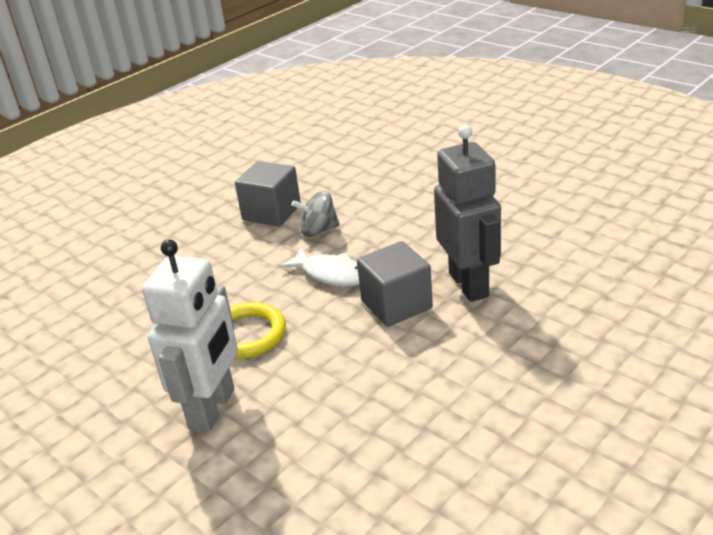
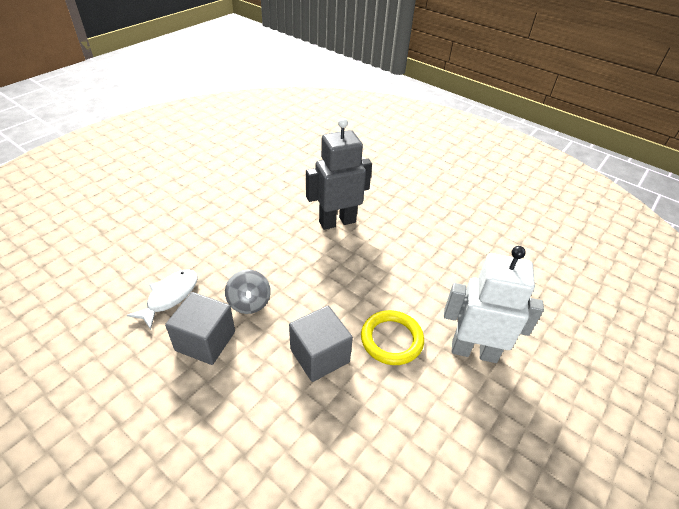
camera: 100 degrees left, 10 degrees up
(331, 274) = (316, 291): white fish -> white fish (170, 296)
(396, 304) = (356, 255): grey cube -> grey cube (319, 356)

